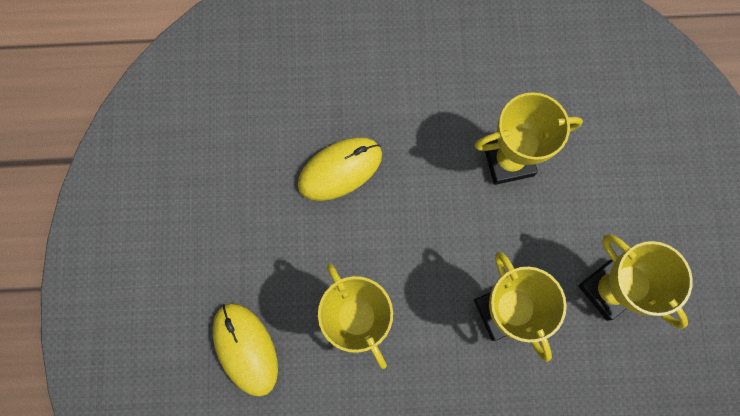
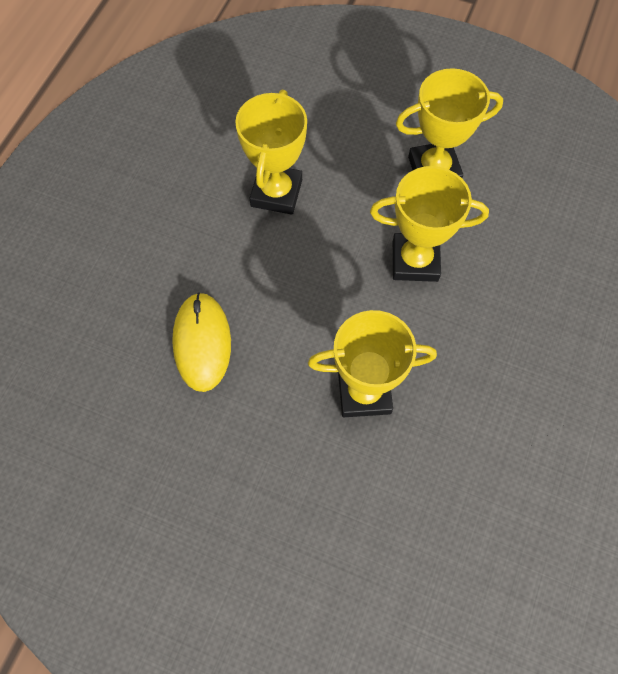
camera: 65 degrees left, 10 degrees down
(245, 349) = (343, 520): yellow mouse -> none

